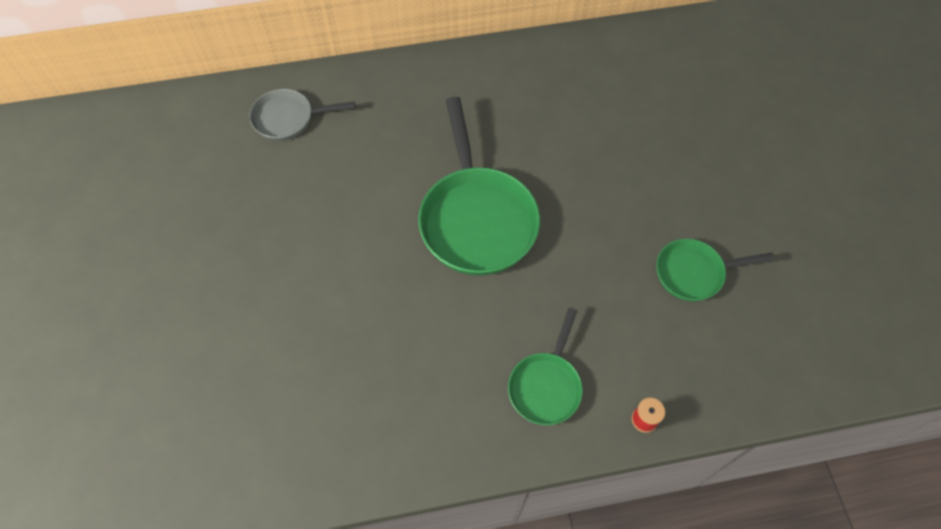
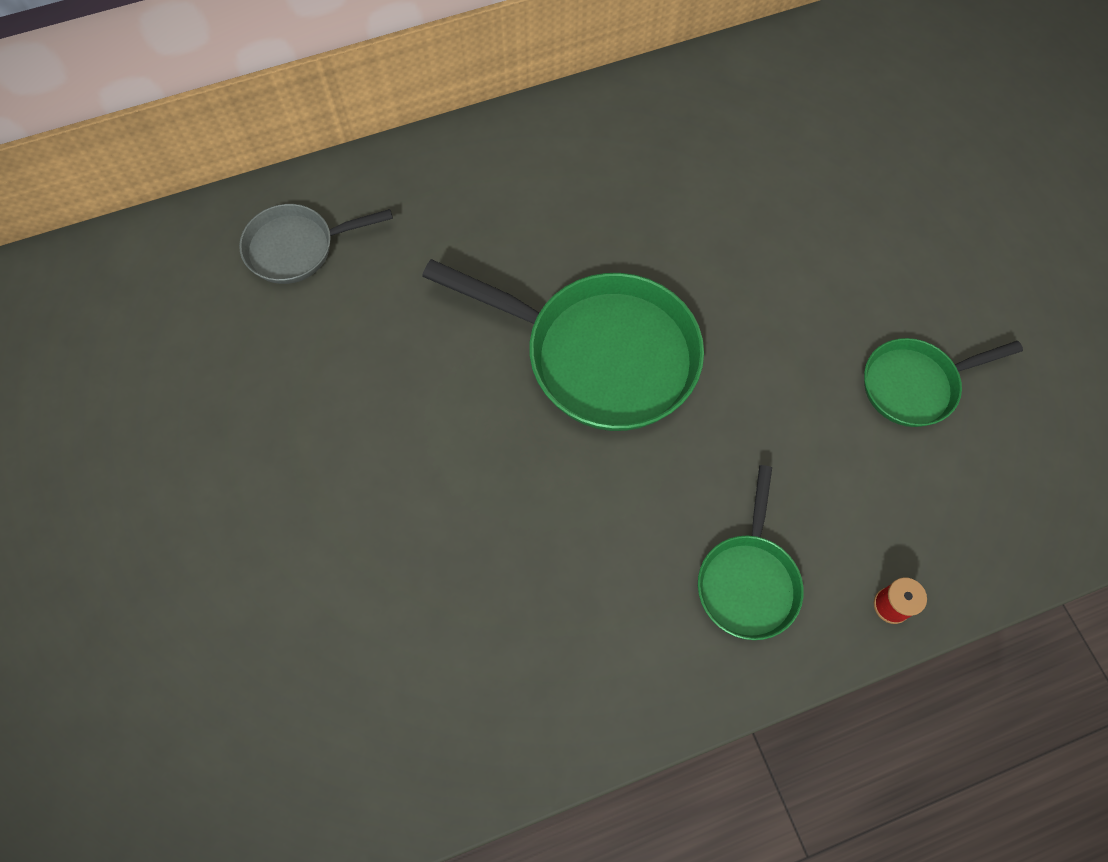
camera: 10 degrees left, 5 degrees up
(476, 219) = (600, 355): green pan -> green pan turned 45 degrees counterclockwise

